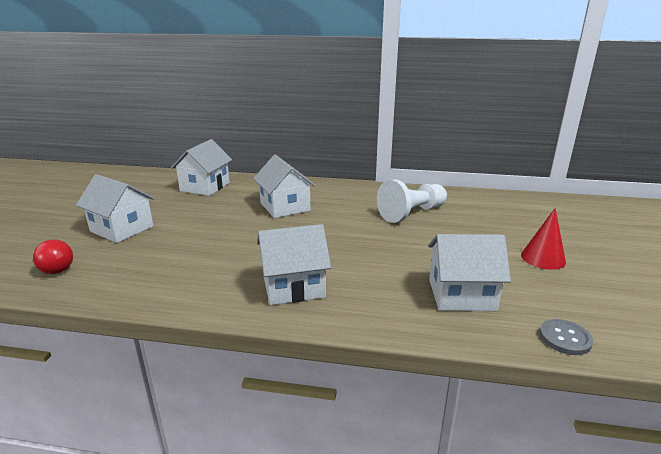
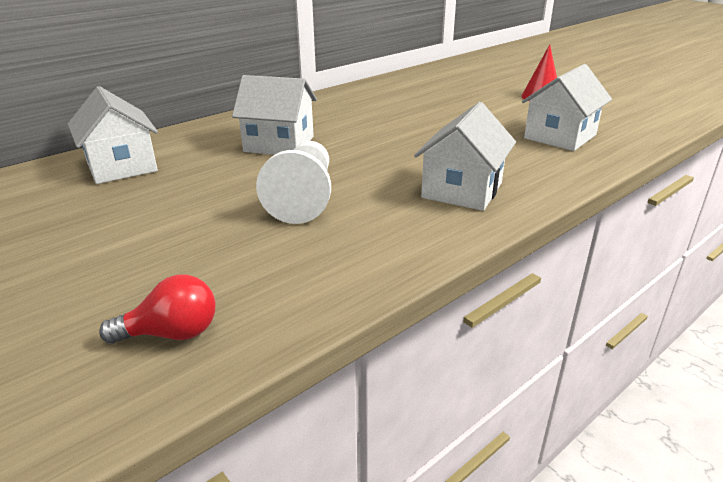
camera: 50 degrees left, 5 degrees up
(122, 229) = (137, 251): white house -> none
(412, 213) = (399, 104): white pawn -> white pawn (304, 198)
(565, 338) = (649, 130): grey button -> none

